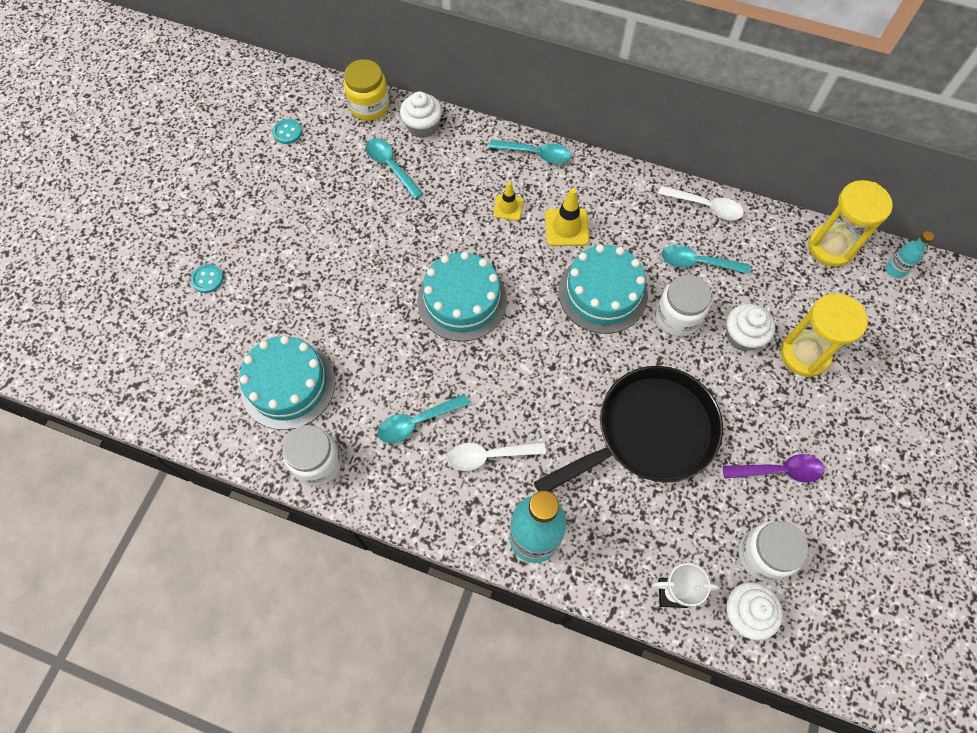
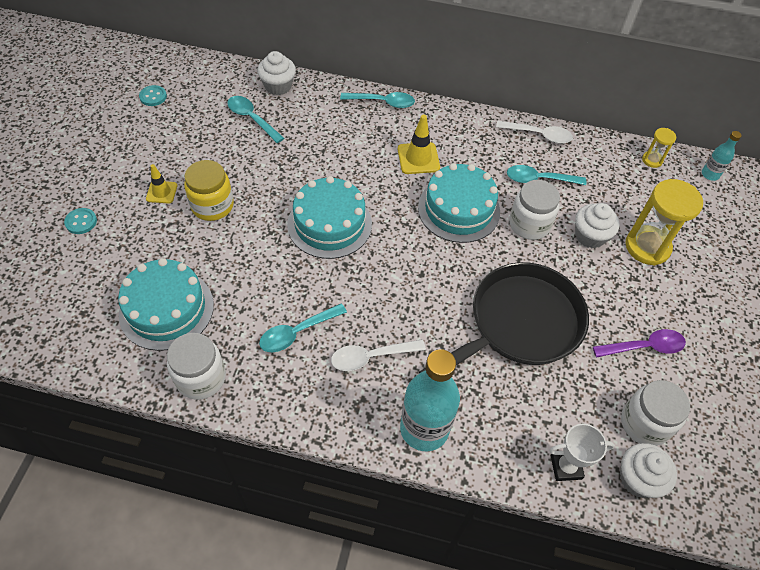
camera: 10 degrees left, 10 degrees down
(369, 106) = (228, 72): yellow jar -> yellow jar (212, 205)
(508, 207) = (363, 145): yellow traffic cone -> yellow traffic cone (161, 192)
(831, 247) = (652, 160): yellow hourglass -> yellow hourglass, size x0.50

